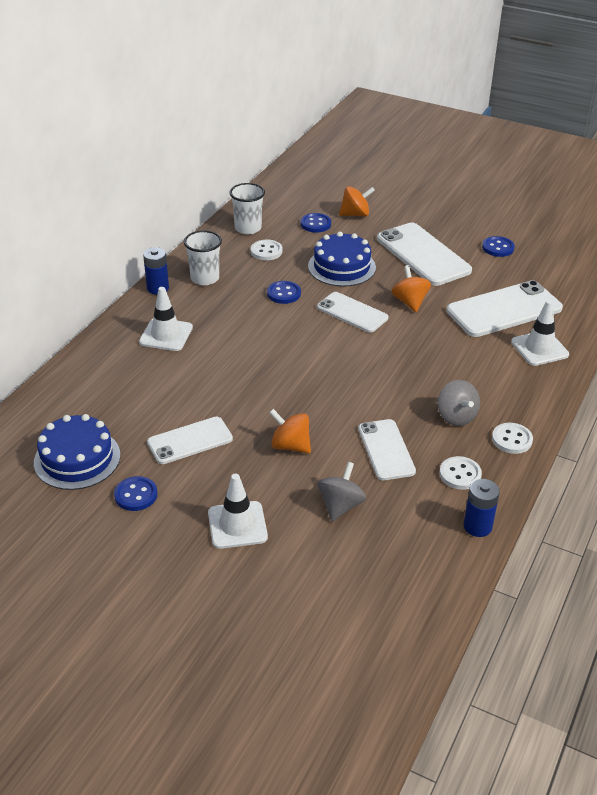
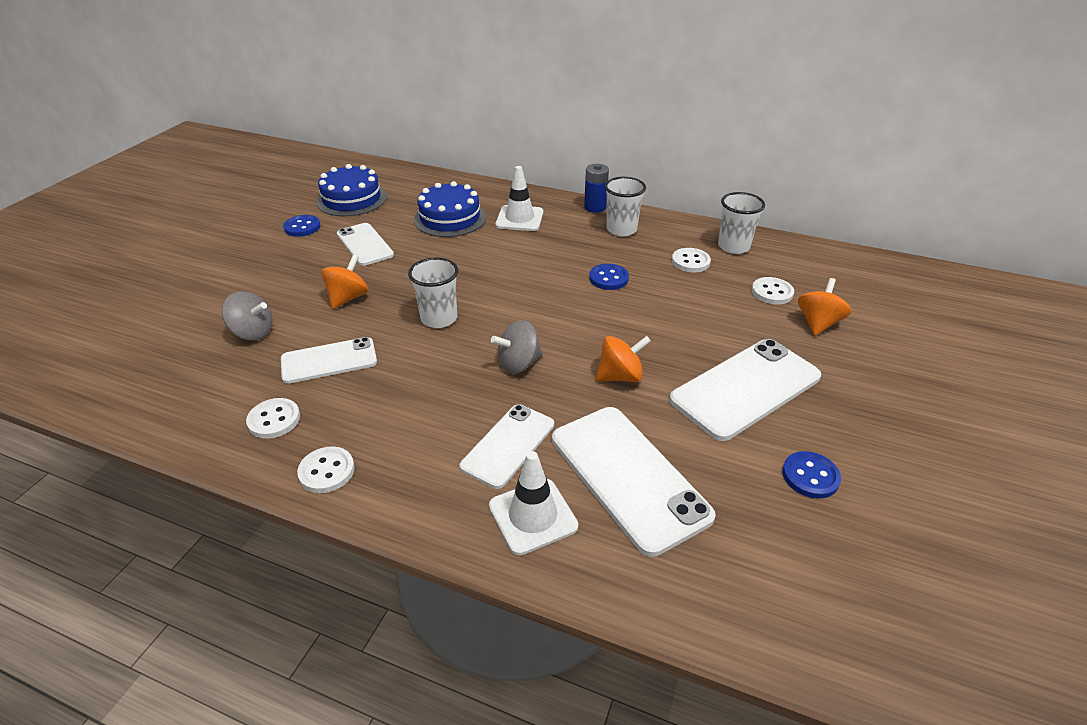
camera: 85 degrees right, 0 degrees up
(237, 525) = (249, 276): white traffic cone -> none
(315, 224) = (772, 292): blue button -> white button
(330, 387) = (439, 318): none -> white cup
(342, 267) = (681, 317): blue cake -> blue cake (450, 218)
(352, 313) = (583, 328): white phone -> white phone (508, 445)
(355, 214) = (818, 323): orange spinning top -> orange spinning top turned 135 degrees counterclockwise
(456, 416) = (379, 418): grey spinning top -> grey spinning top (518, 363)
(477, 526) = (184, 433): blue battery -> none

